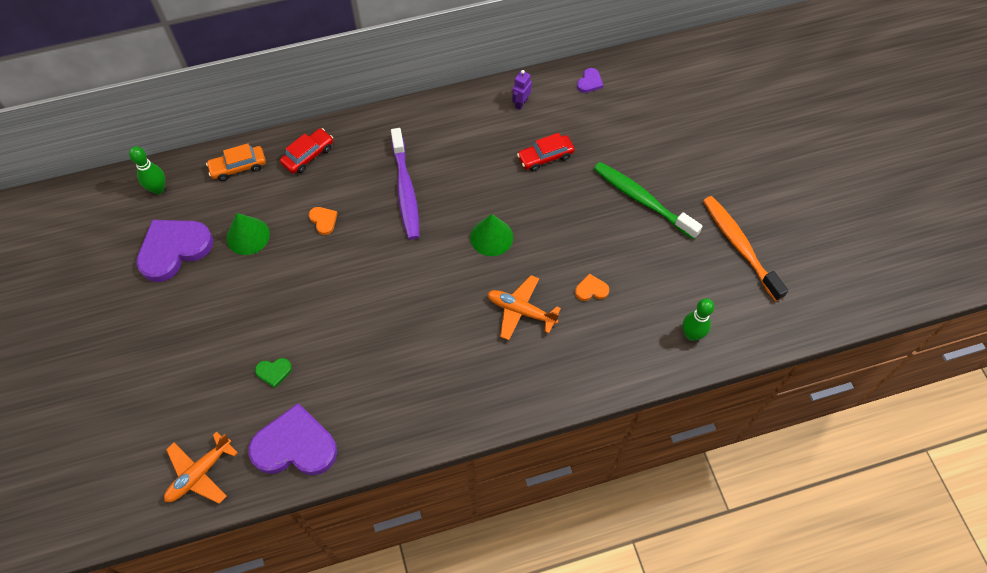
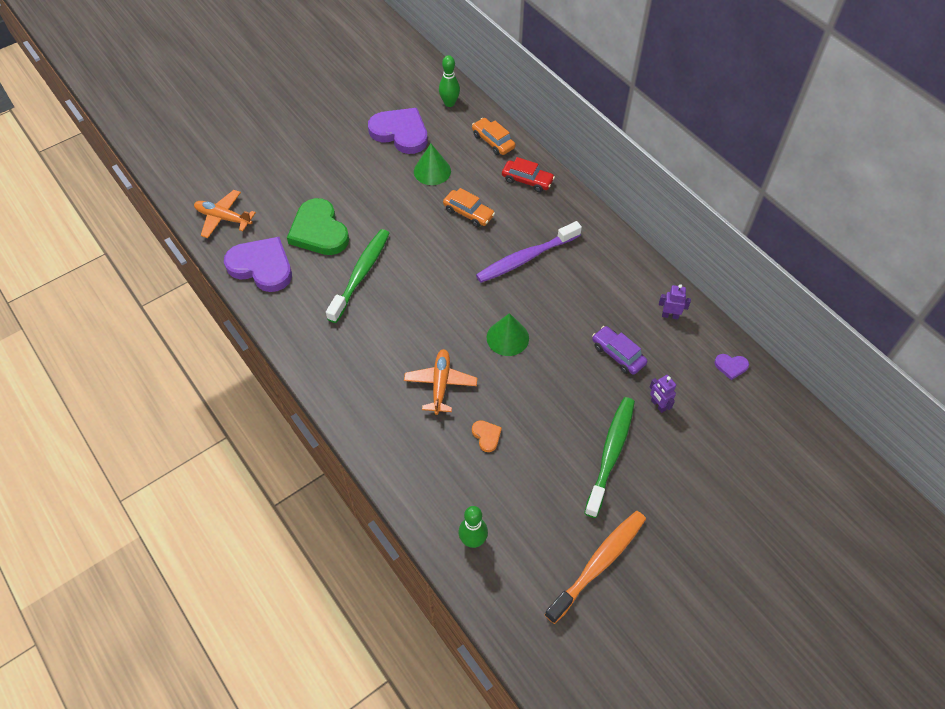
camera: 70 degrees right, 5 degrees down
(274, 372) = (319, 231): green heart -> green heart, size x2.32
(295, 446) = (262, 266): purple heart -> purple heart turned 45 degrees counterclockwise
(323, 220) = (468, 213): orange heart -> orange car
(354, 345) = (361, 274): none -> green toothbrush
(545, 157) = (618, 354): red car -> purple car
(607, 147) = (658, 405): none -> purple robot

